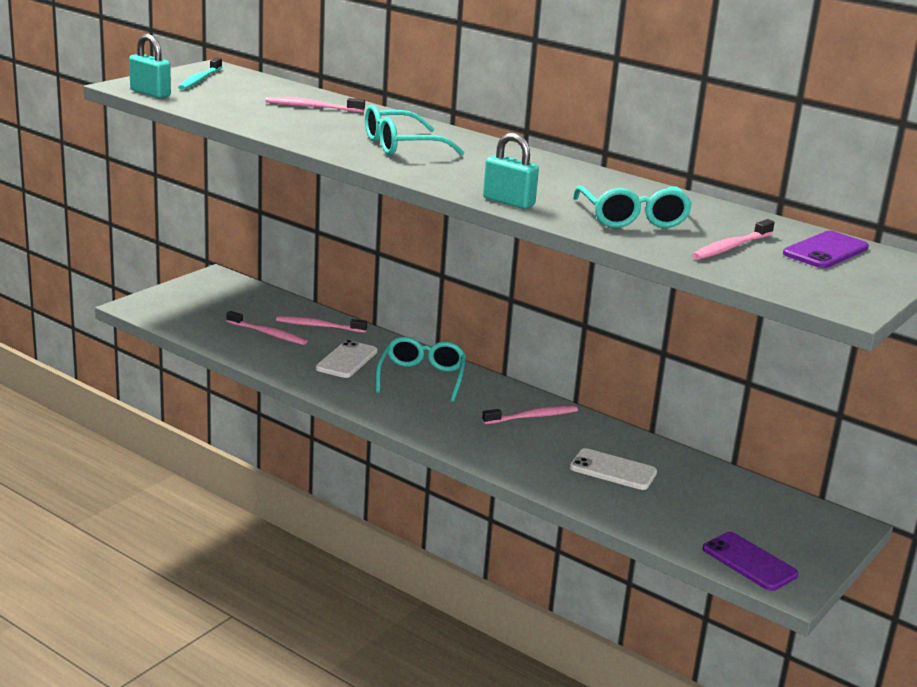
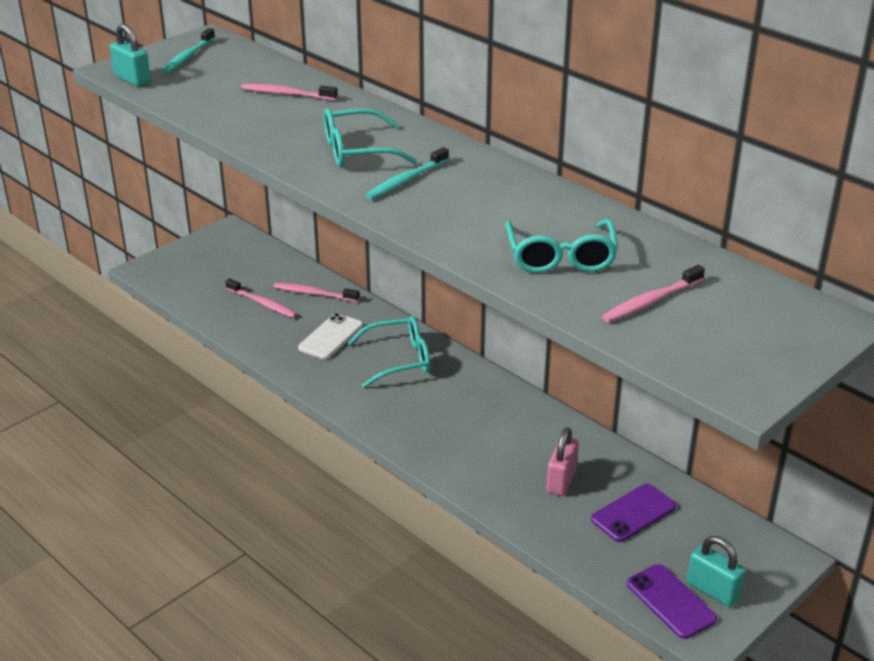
camera: 10 degrees right, 10 degrees up
(421, 377) = (399, 359): turquoise glasses -> turquoise glasses turned 60 degrees clockwise
(459, 166) = (406, 180): none -> turquoise toothbrush
(508, 202) = (438, 235): turquoise padlock -> turquoise padlock (713, 590)
(532, 417) = (497, 411): pink toothbrush -> none
(613, 470) = (561, 480): white phone -> pink padlock
(825, 251) = (753, 305): purple phone -> purple phone (633, 513)

